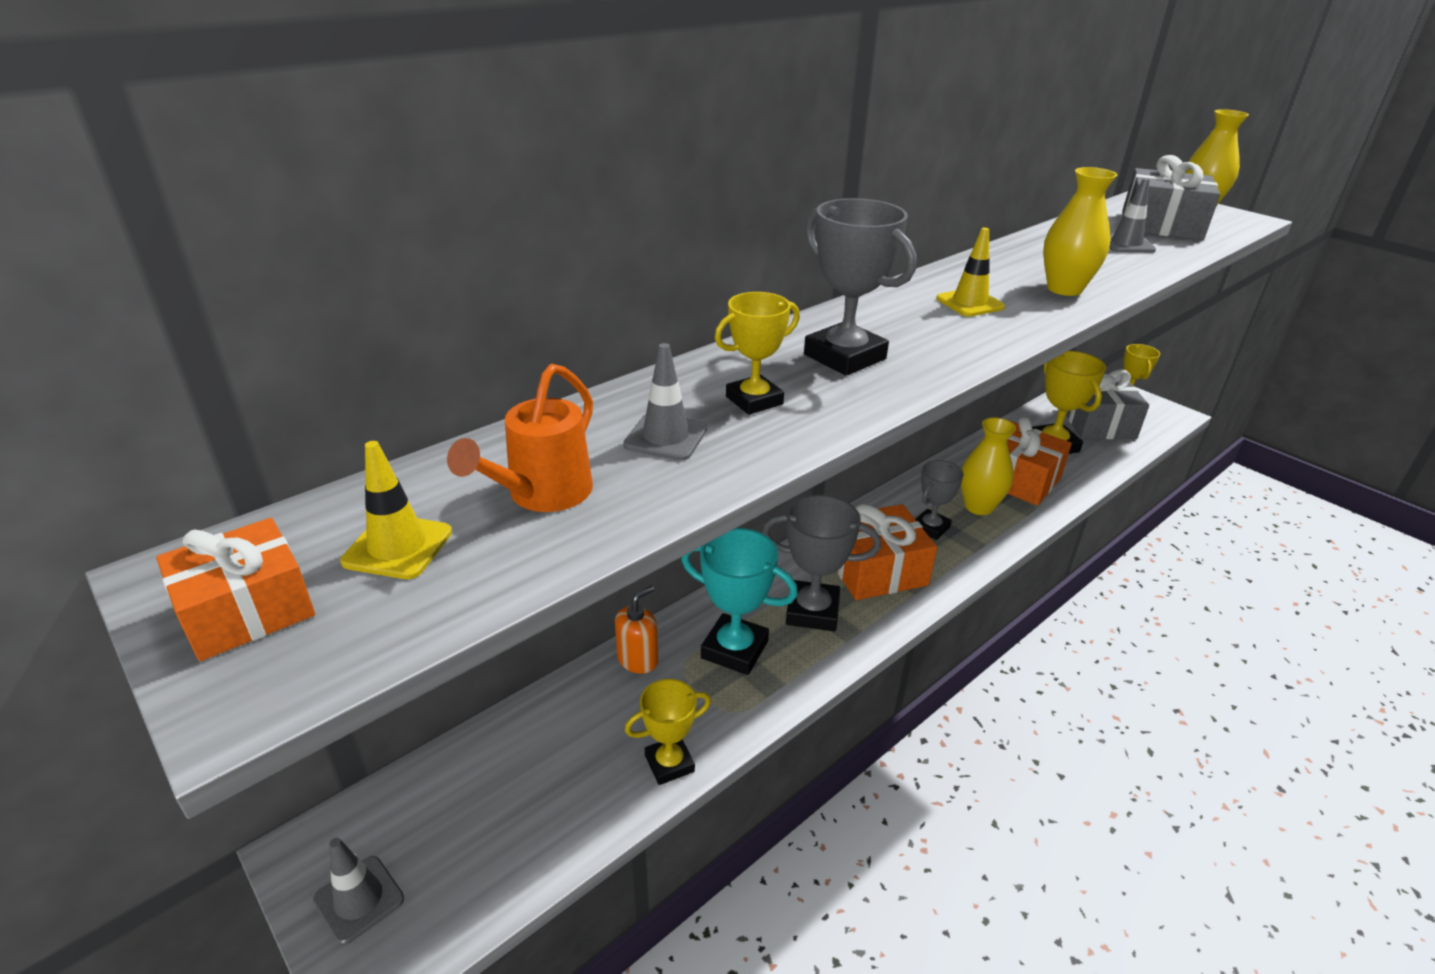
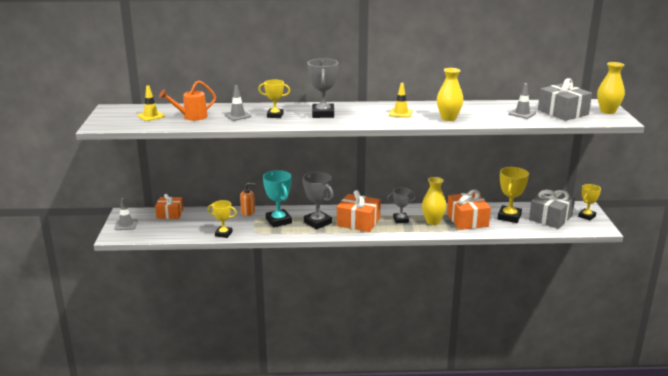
camera: 40 degrees right, 10 degrees down
(247, 611) = (114, 116): orange gift -> orange gift (170, 214)

